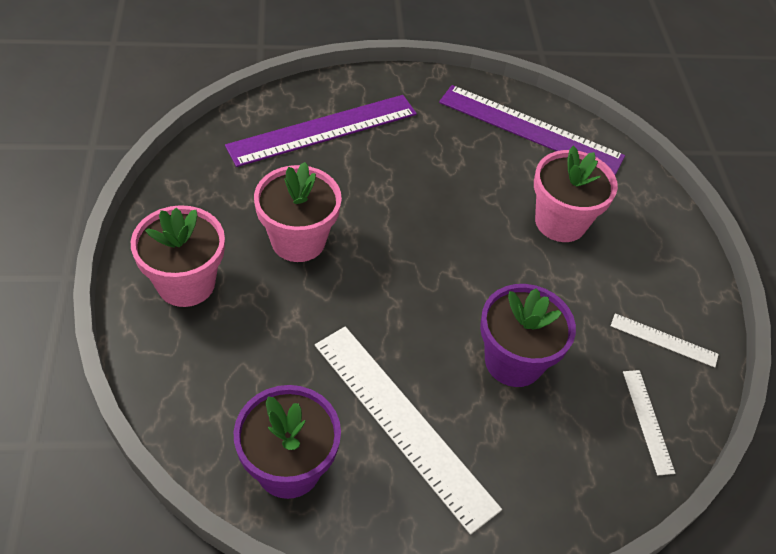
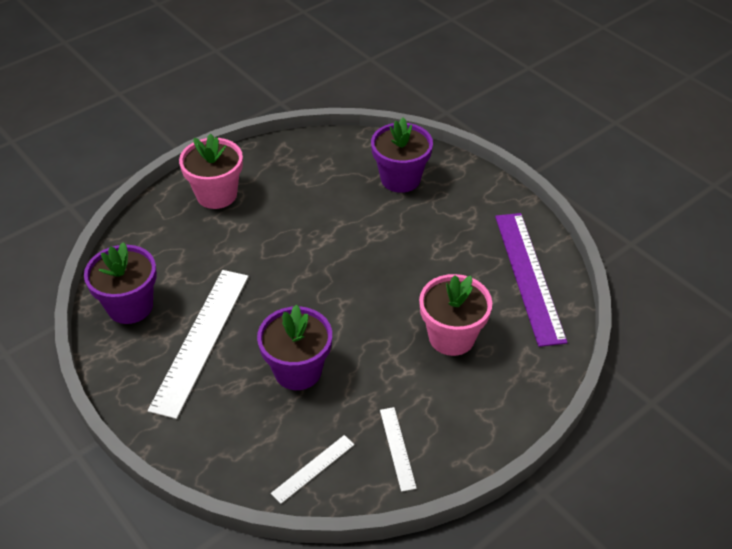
camera: 60 degrees right, 5 degrees down
(298, 240) = (295, 220): pink flower pot -> none
(323, 130) = (400, 179): purple ruler -> purple flower pot

